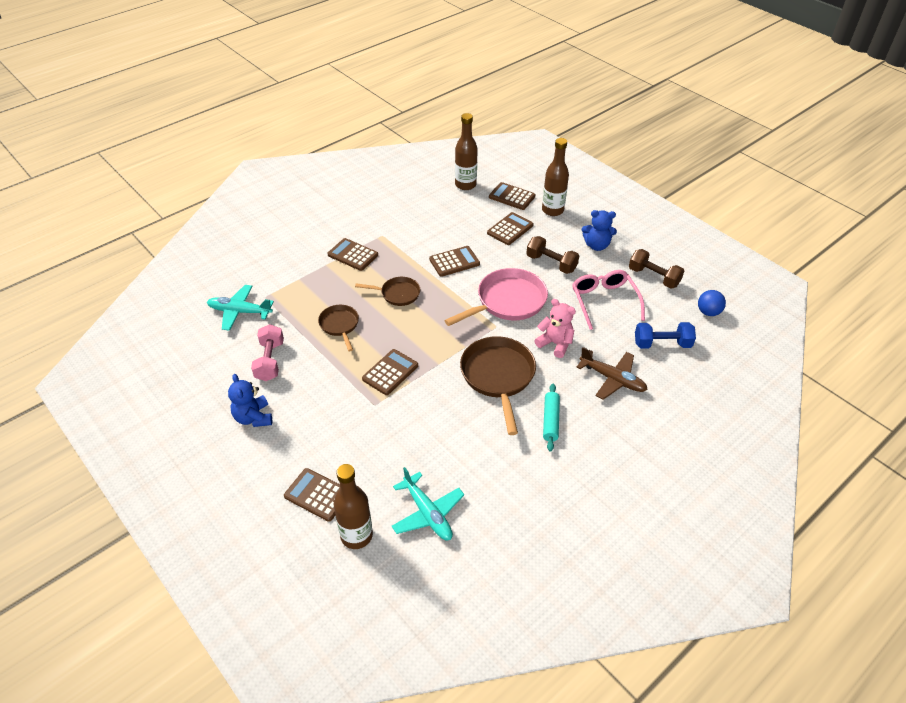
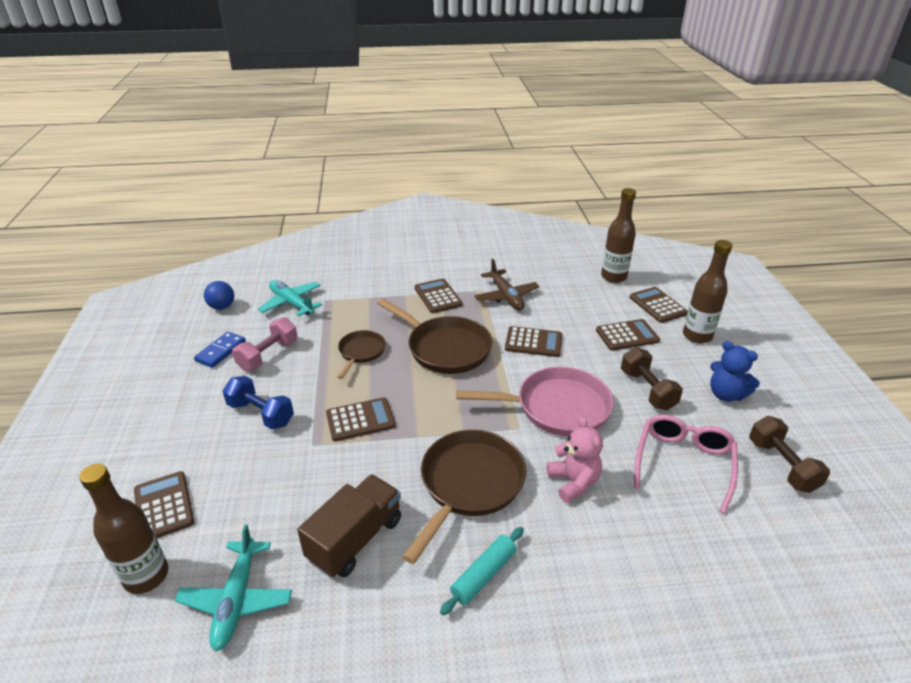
camera: 35 degrees right, 10 degrees down
(226, 376) = (220, 351): none -> blue domino
(253, 418) = (199, 398): blue teddy bear -> none
(397, 294) = (445, 348): brown pan -> brown pan, size x1.76
(462, 443) = (355, 539): none -> brown truck
(613, 379) = (615, 568): brown plane -> brown plane (506, 296)
(662, 344) = (729, 559): blue dumbbell -> blue dumbbell (261, 414)
(708, 312) = (841, 552): blue ball -> blue ball (222, 307)

